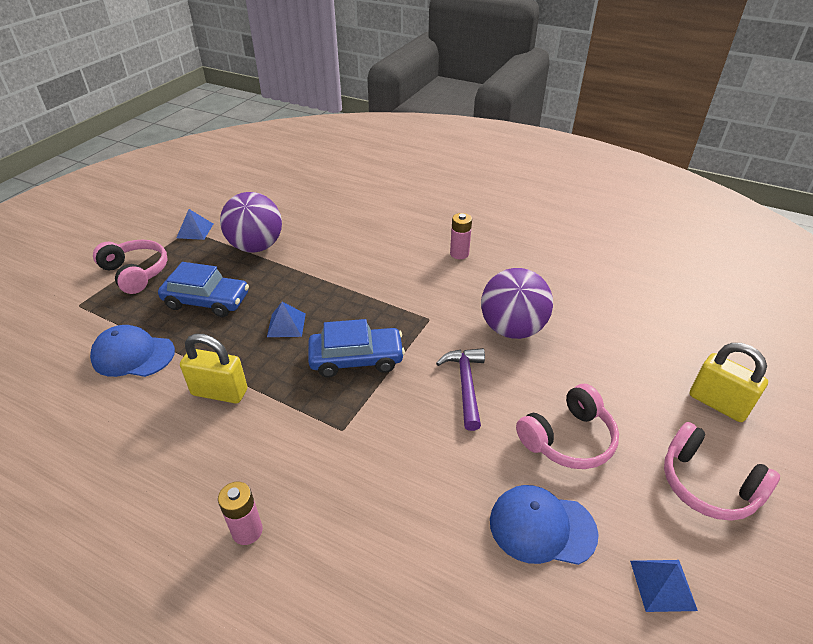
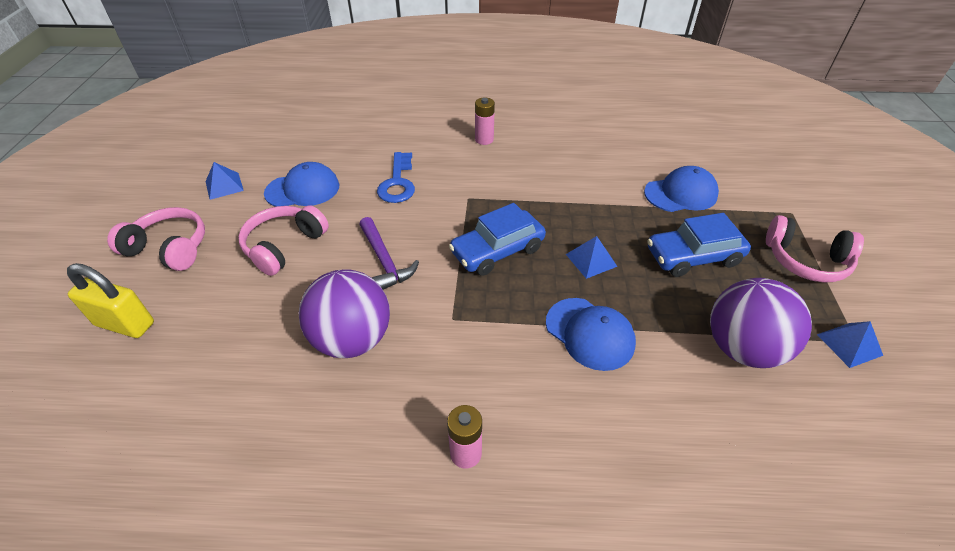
camera: 155 degrees right, 5 degrees up
(219, 392) = (581, 192): yellow padlock -> none
(339, 281) = (589, 333): none -> blue cap
(411, 489) = (398, 182): none -> blue key

